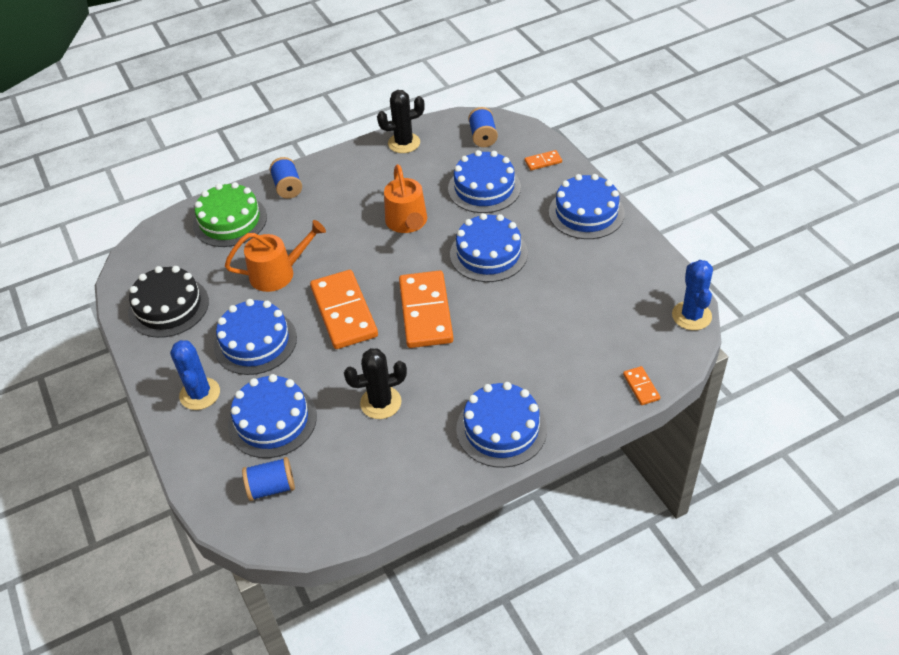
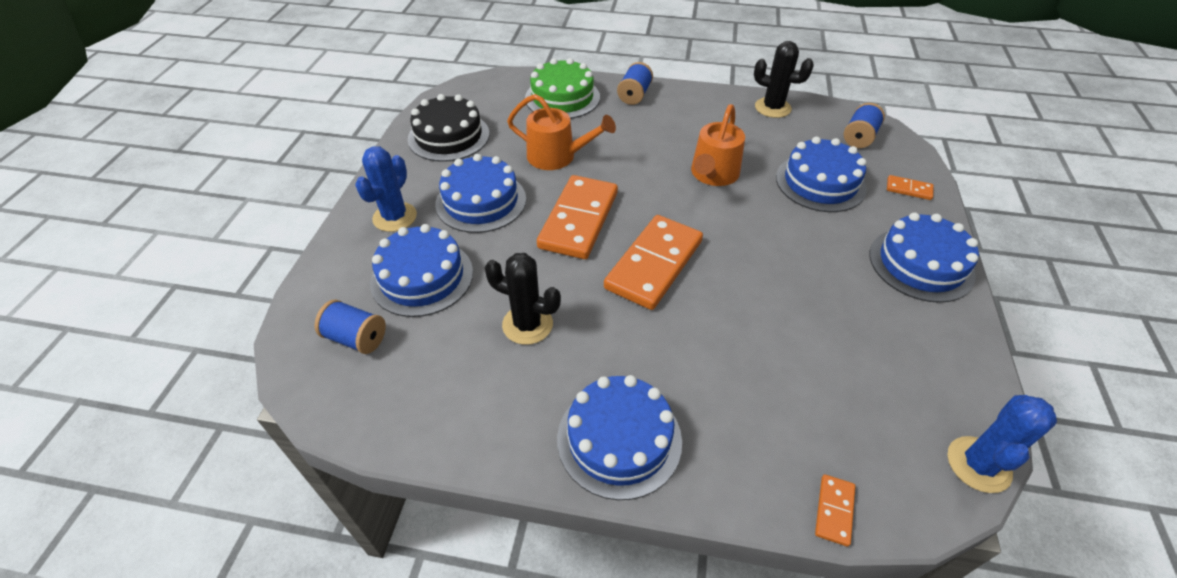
camera: 35 degrees right, 0 degrees up
(488, 253) = (770, 245): blue cake -> none

